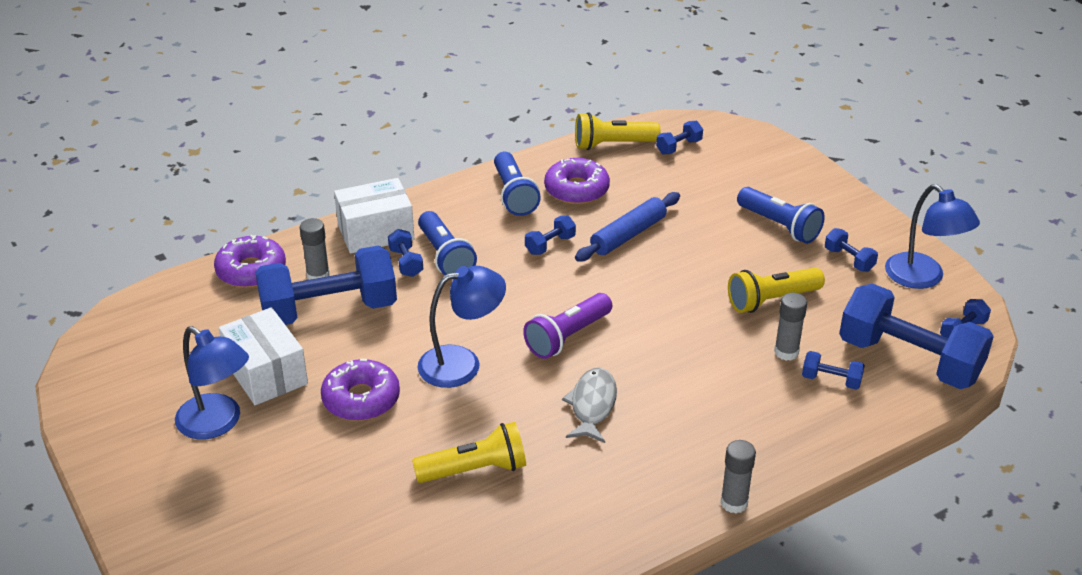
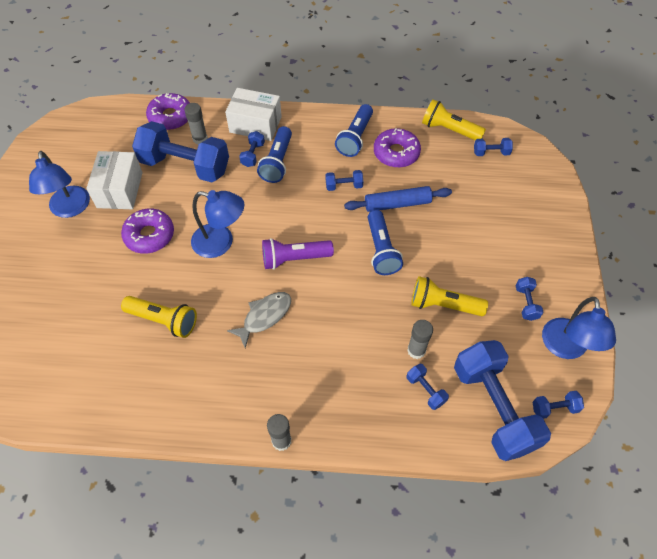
camera: 35 degrees right, 20 degrees up
(779, 226) = (502, 250): blue flashlight -> blue flashlight (381, 250)

